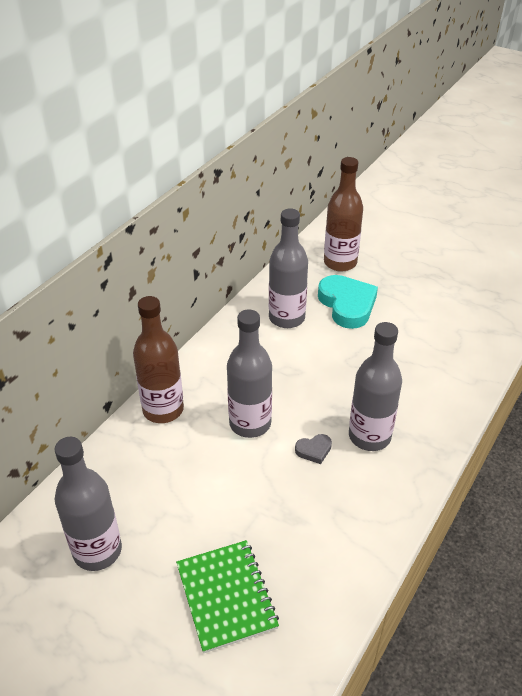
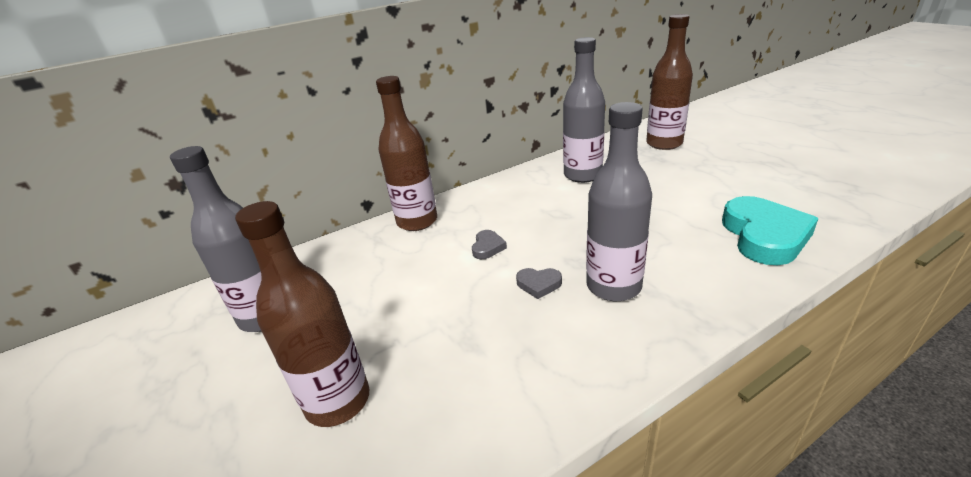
camera: 30 degrees right, 10 degrees down
(226, 596) = (338, 401): green notebook -> brown bottle
(250, 423) = (487, 247): grey bottle -> grey heart
(347, 305) = (653, 173): turquoise heart -> turquoise heart (764, 236)

